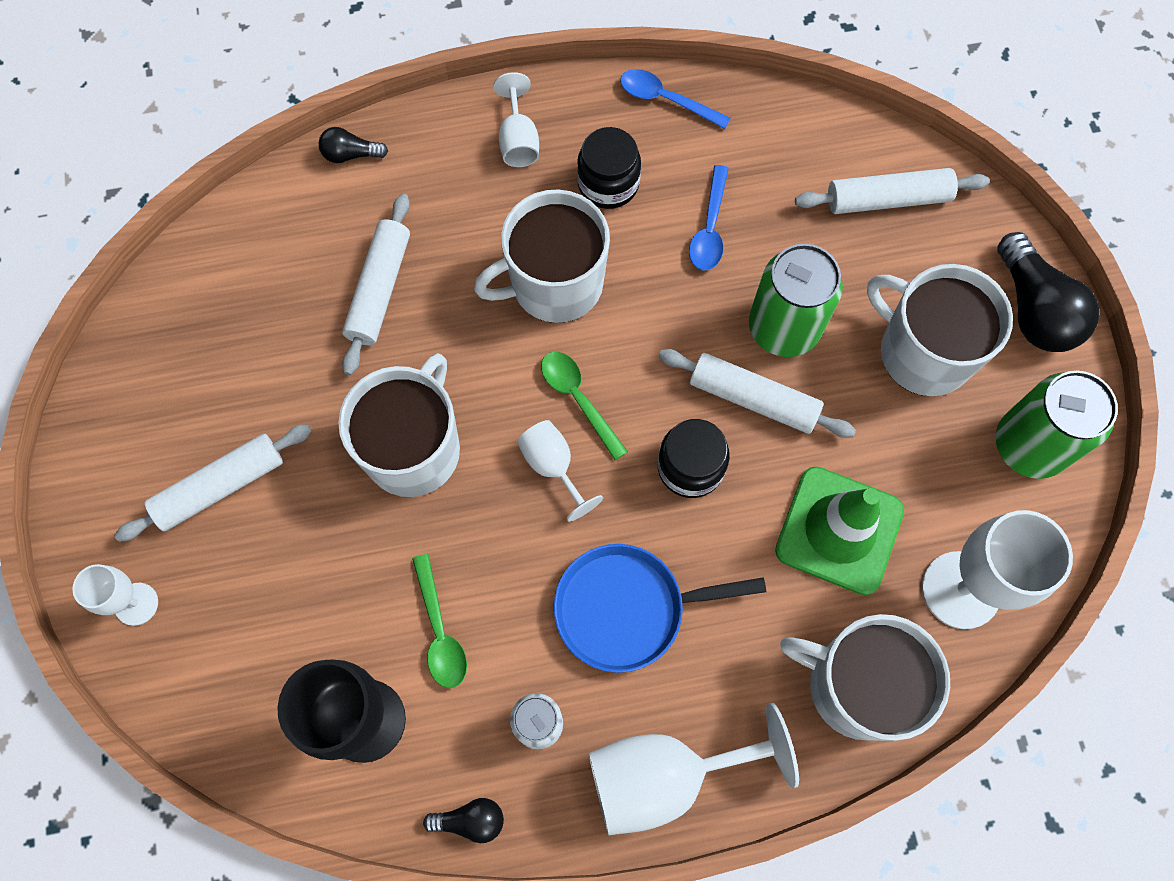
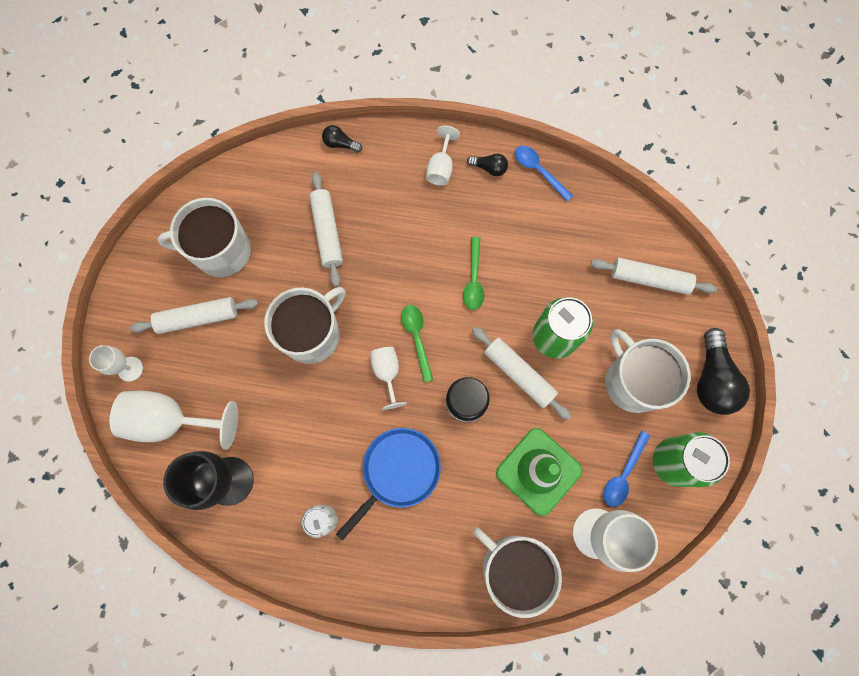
camera: 20 degrees right, 5 degrees up
(380, 289) = (327, 232): white rolling pin -> white rolling pin turned 45 degrees counterclockwise
(440, 631) = (288, 446): green spoon -> green spoon (473, 280)
(470, 820) = (266, 559): black light bulb -> black light bulb (489, 168)
(554, 284) = (429, 263): white mug -> white mug (221, 251)
(608, 184) = (484, 212): black jar -> none
(627, 608) = (398, 472): blue pan -> blue pan turned 120 degrees clockwise
(664, 776) = (382, 575): white goblet -> white goblet (171, 420)
(709, 229) = (533, 261): blue spoon -> blue spoon (623, 474)

